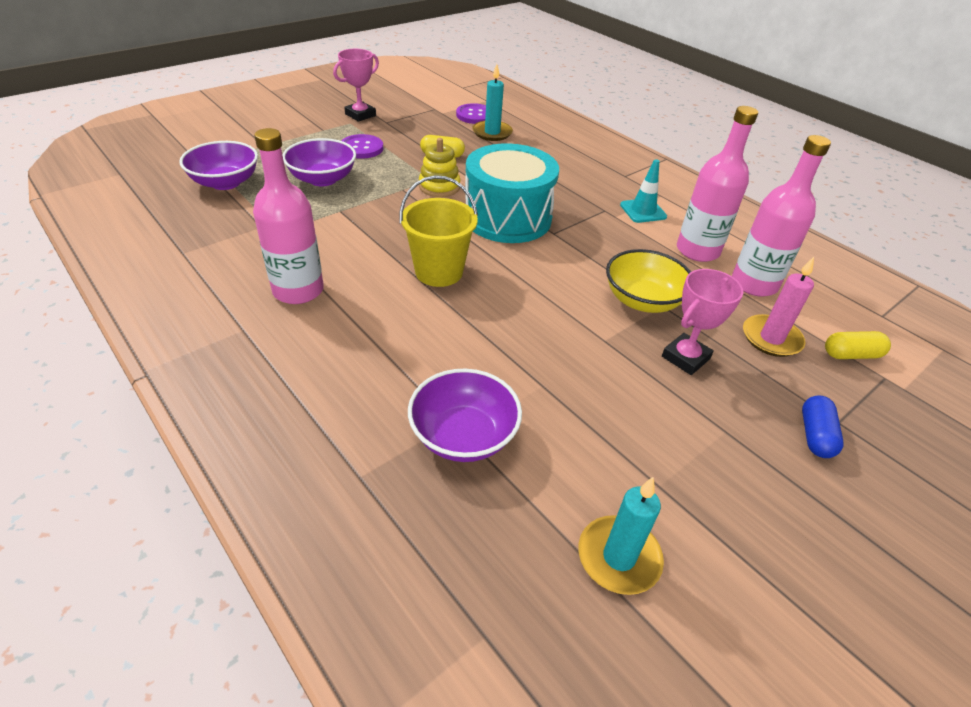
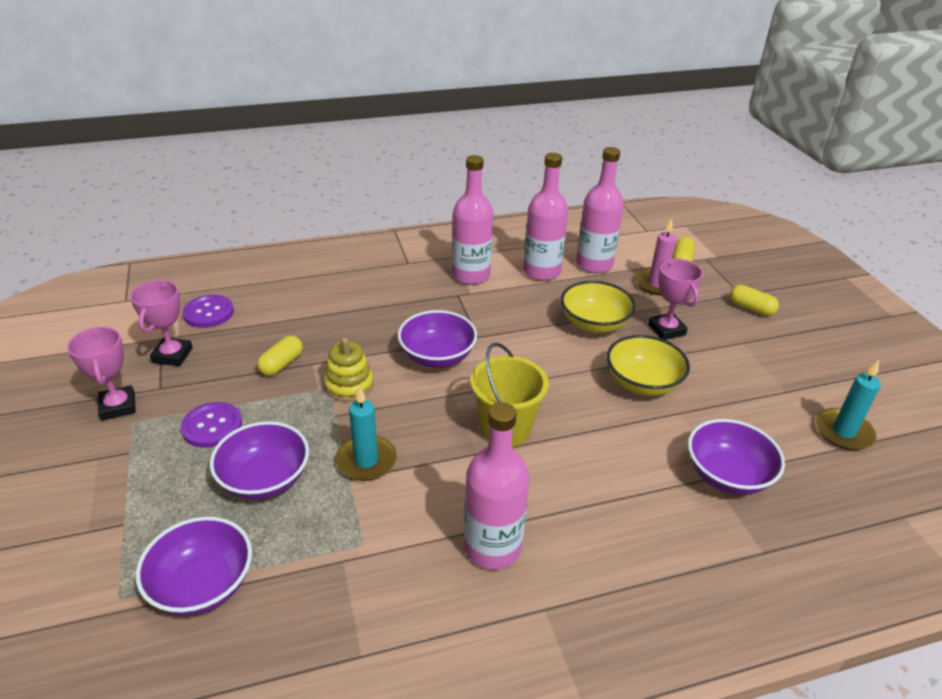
camera: 65 degrees left, 5 degrees down
(420, 116) = (172, 355): none -> pink trophy
(492, 133) = (261, 313): turquoise candle -> turquoise candle (366, 460)
(507, 218) = (437, 356): turquoise drum -> purple bowl
(571, 350) = (642, 383): none -> yellow bowl
(643, 211) = (471, 275): turquoise traffic cone -> pink bottle
(815, 435) = (751, 308): blue capsule -> yellow capsule

